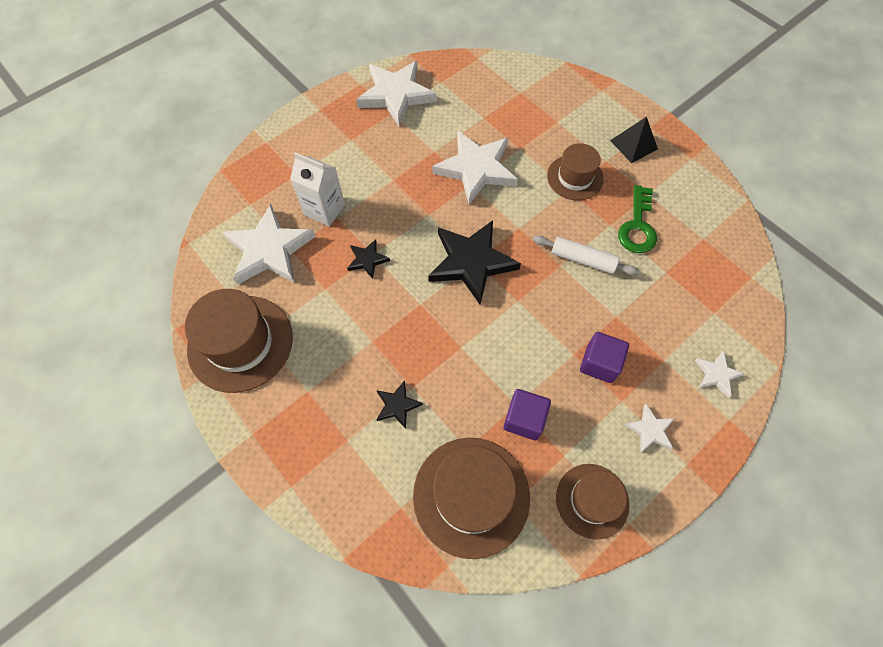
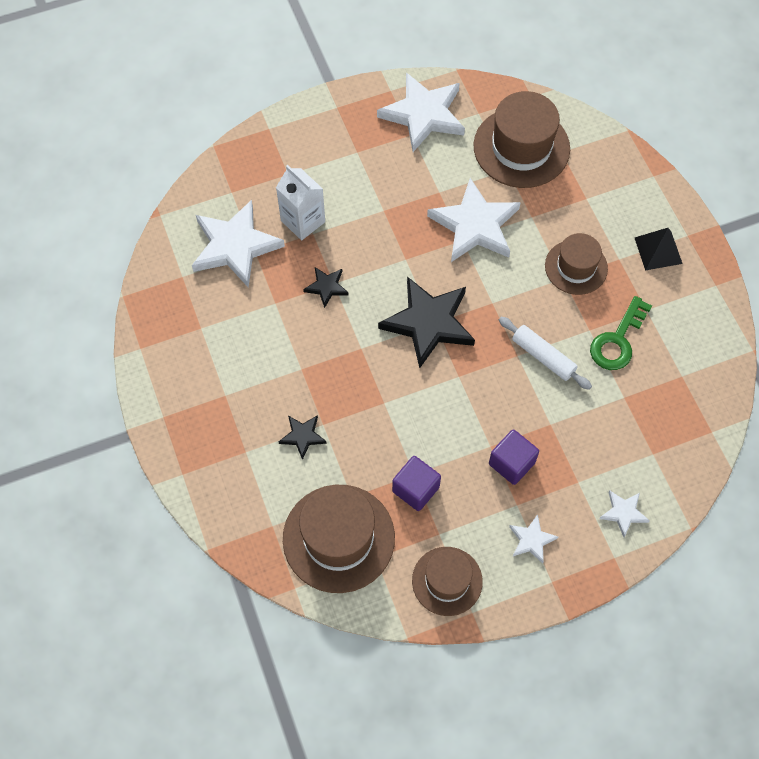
camera: 20 degrees right, 0 degrees up
(240, 343) = (179, 329): brown hat -> brown hat (521, 147)

